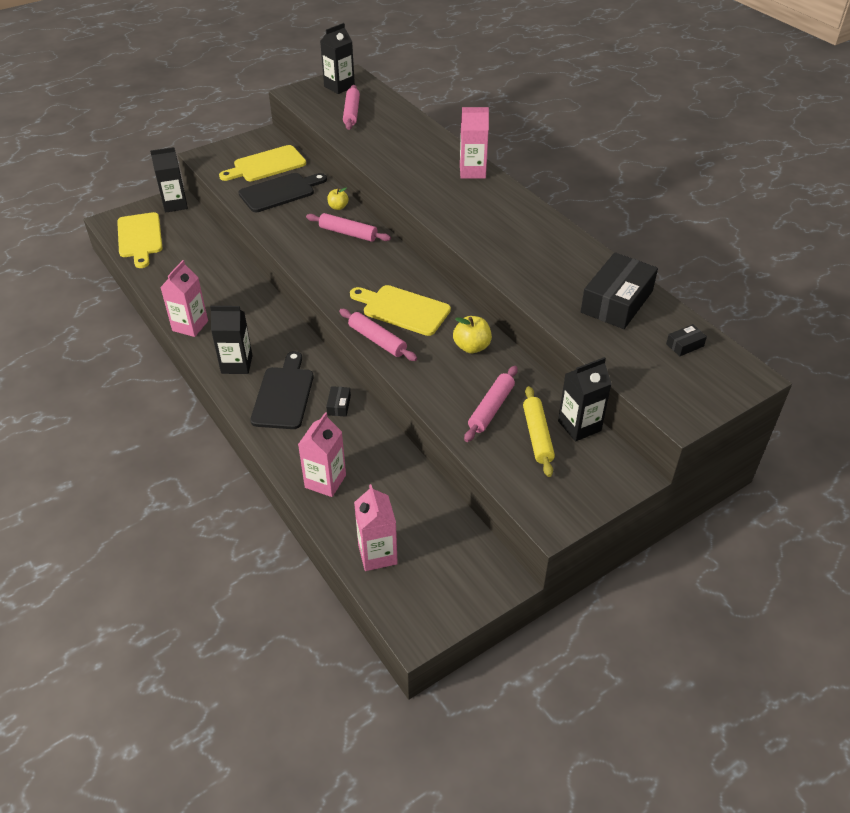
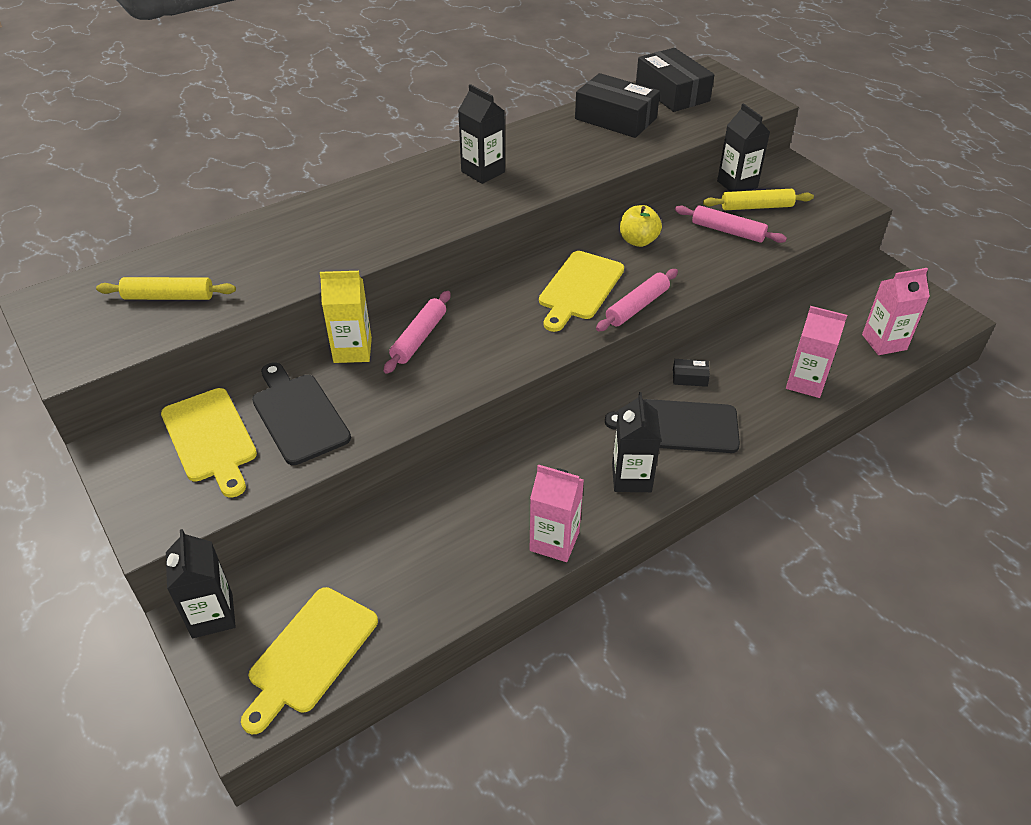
camera: 90 degrees left, 0 degrees up
(140, 237) = (310, 654): yellow cutting board -> yellow cutting board turned 135 degrees clockwise
(338, 207) = (352, 350): yellow apple -> yellow carton
(339, 87) = (73, 313): black carton -> black carton (483, 172)
(352, 113) = (169, 297): pink rolling pin -> yellow rolling pin
(472, 171) = (365, 192): pink carton -> none
(684, 345) = (672, 92): black box -> black box, size x2.35

